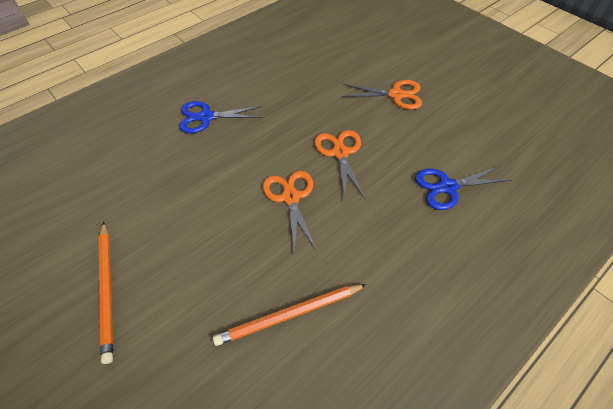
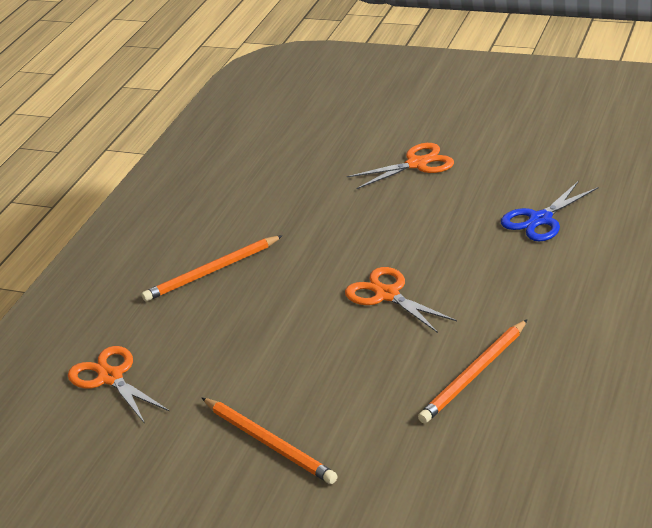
camera: 25 degrees left, 20 degrees down
(206, 117) = (212, 271): blue scissors -> orange pencil
(340, 153) = (403, 238): orange scissors -> orange scissors (110, 377)

